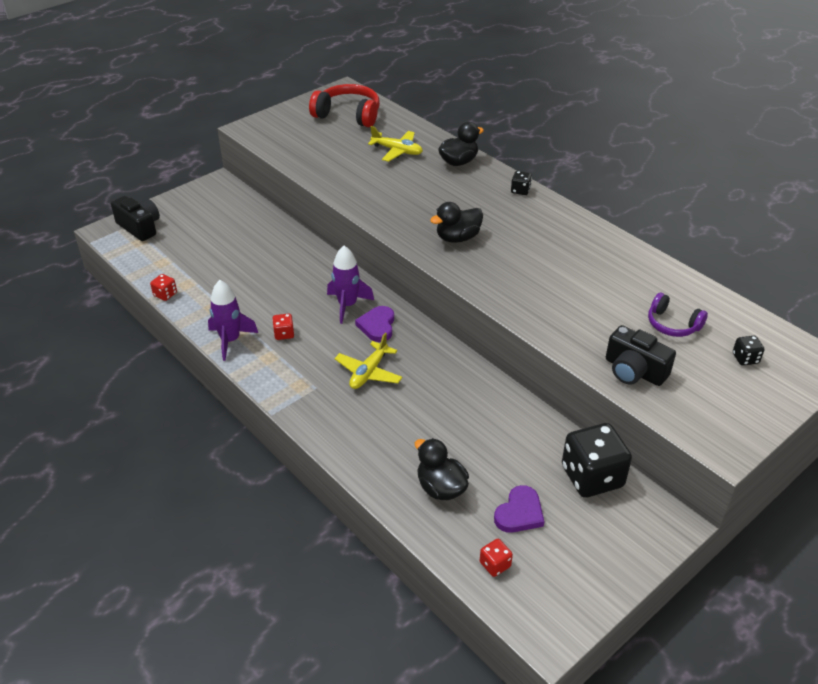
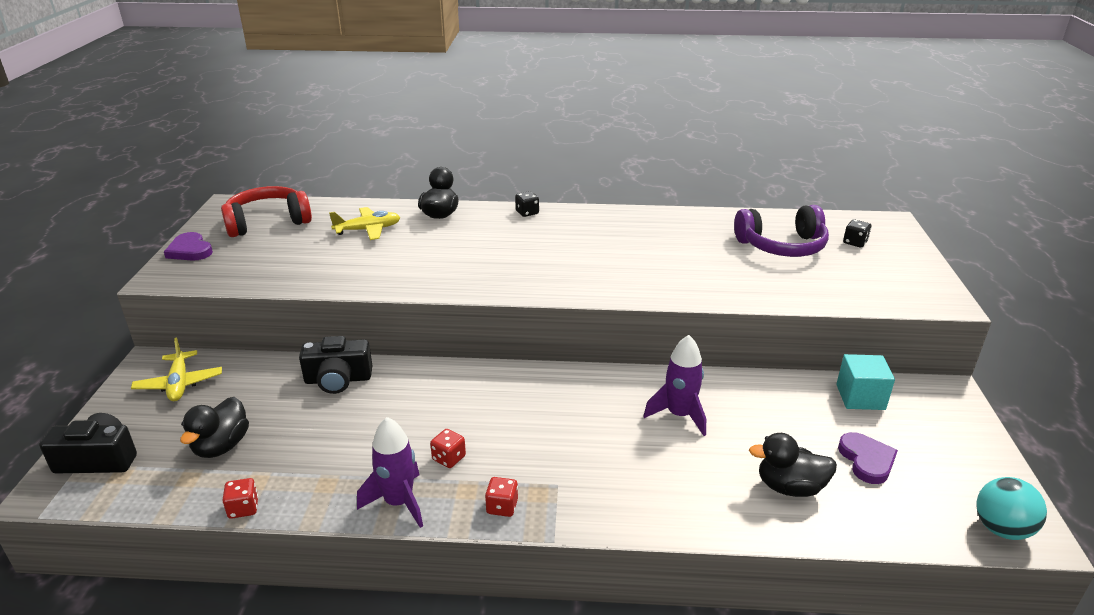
camera: 45 degrees left, 10 degrees down
(347, 305) = (473, 394): purple rocket -> purple rocket (679, 415)
(369, 372) = (583, 437): yellow plane -> yellow plane (179, 383)
(377, 326) = (528, 394): purple heart -> purple heart (190, 250)
(457, 238) = (536, 268): black duck -> black duck (221, 446)
(495, 564) = (919, 514): red dice -> red dice (502, 507)
(533, 615) = (1001, 529): none -> turquoise ball
(592, 477) = (860, 397): black dice -> turquoise cube
(634, 371) = (816, 288): black camera -> black camera (338, 379)
(672, 324) = (782, 246): purple headphones -> purple headphones, size x1.63

